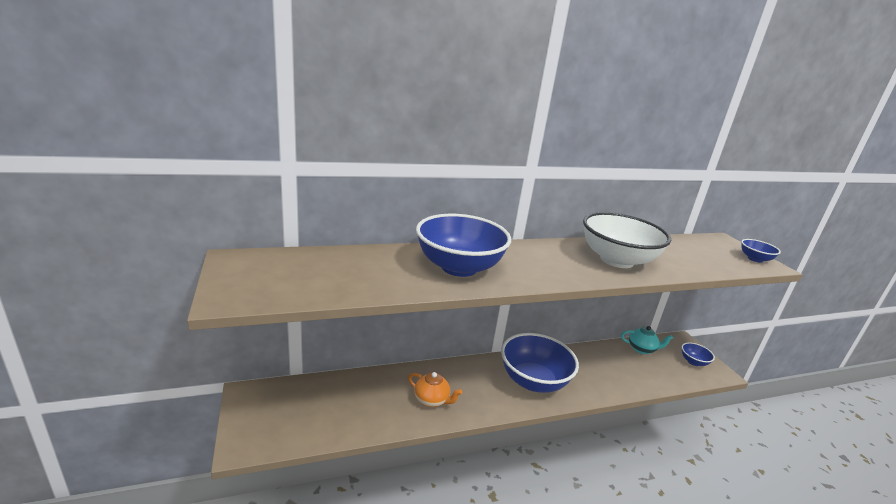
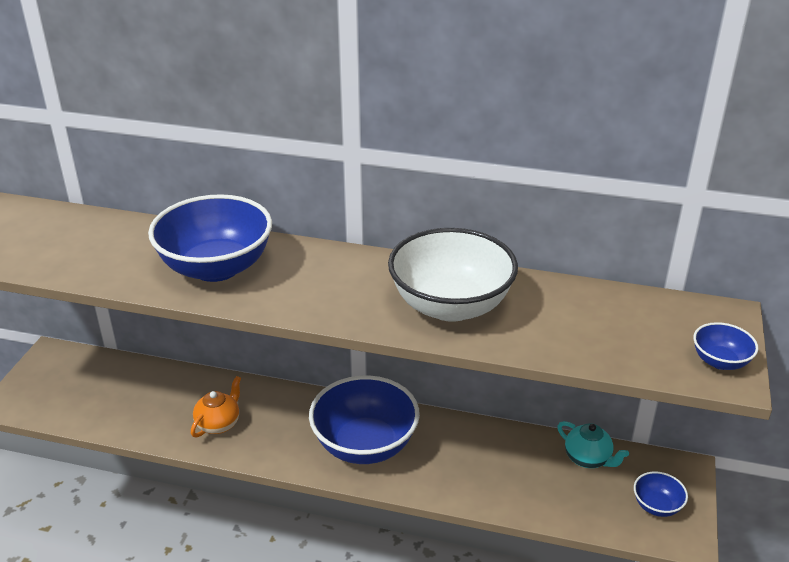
camera: 35 degrees right, 10 degrees up
(432, 400) = (219, 424): orange teapot -> orange teapot turned 120 degrees counterclockwise

